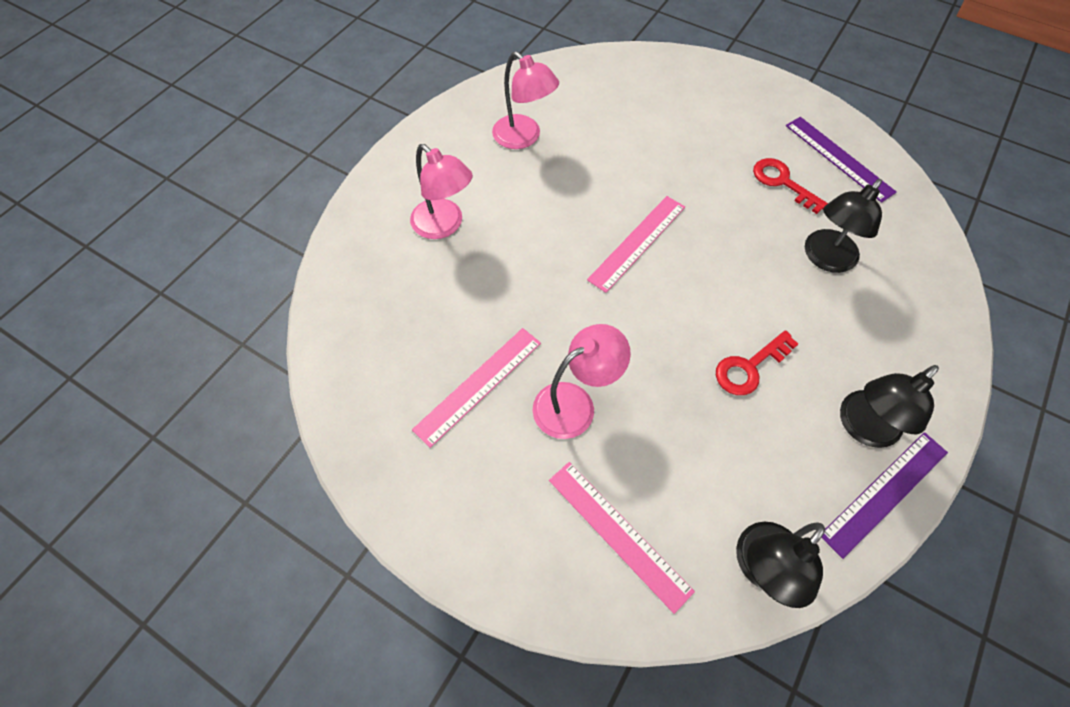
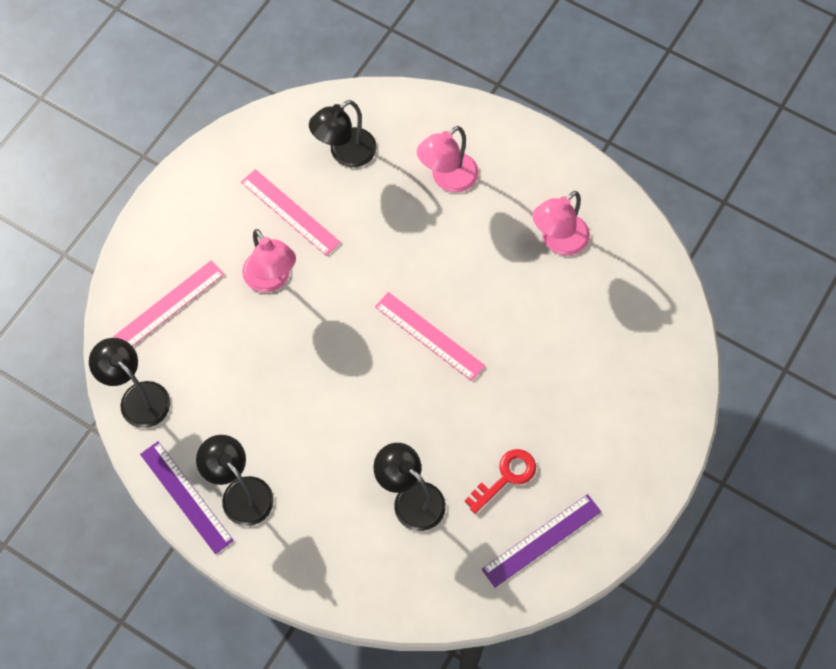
camera: 90 degrees right, 5 degrees up
(399, 325) = (345, 154): none -> black lamp
(749, 367) = (298, 413): red key -> none

